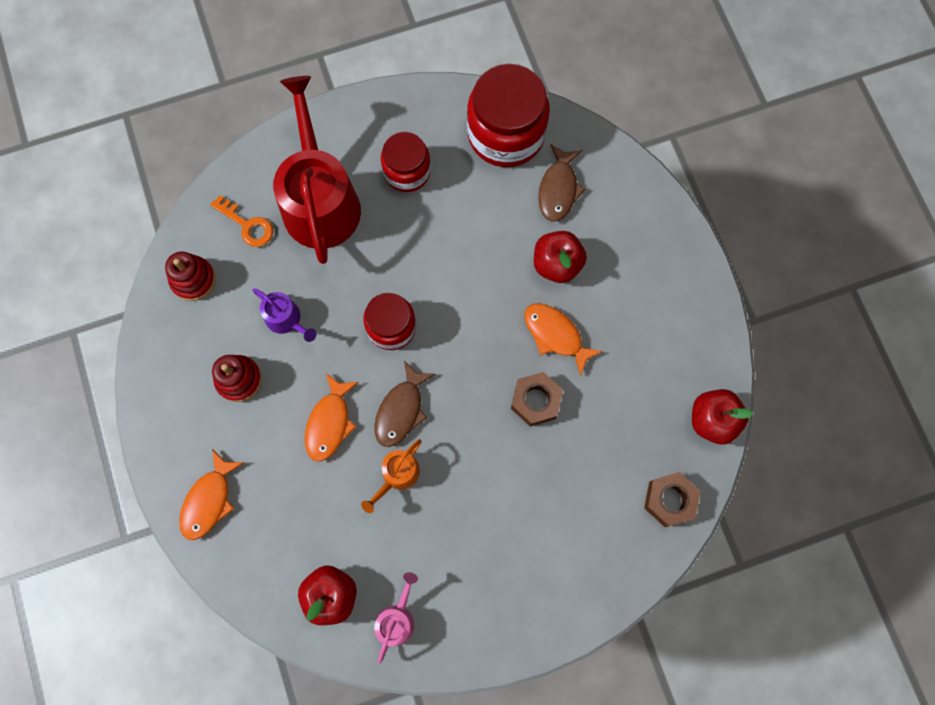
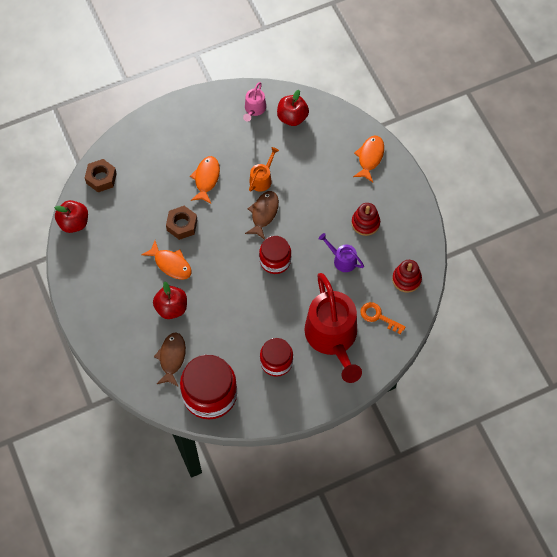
camera: 175 degrees right, 10 degrees down
(329, 423) = (306, 203): orange fish -> orange fish (206, 179)

